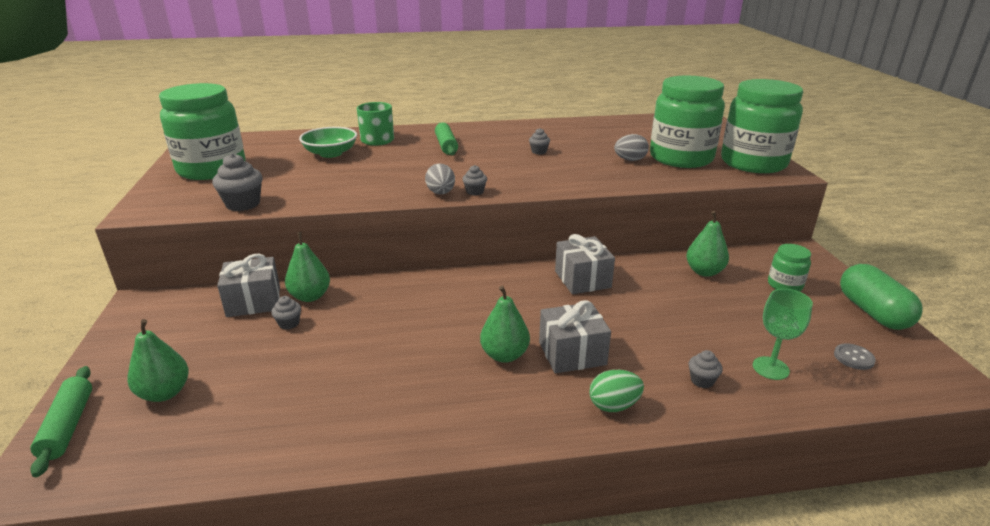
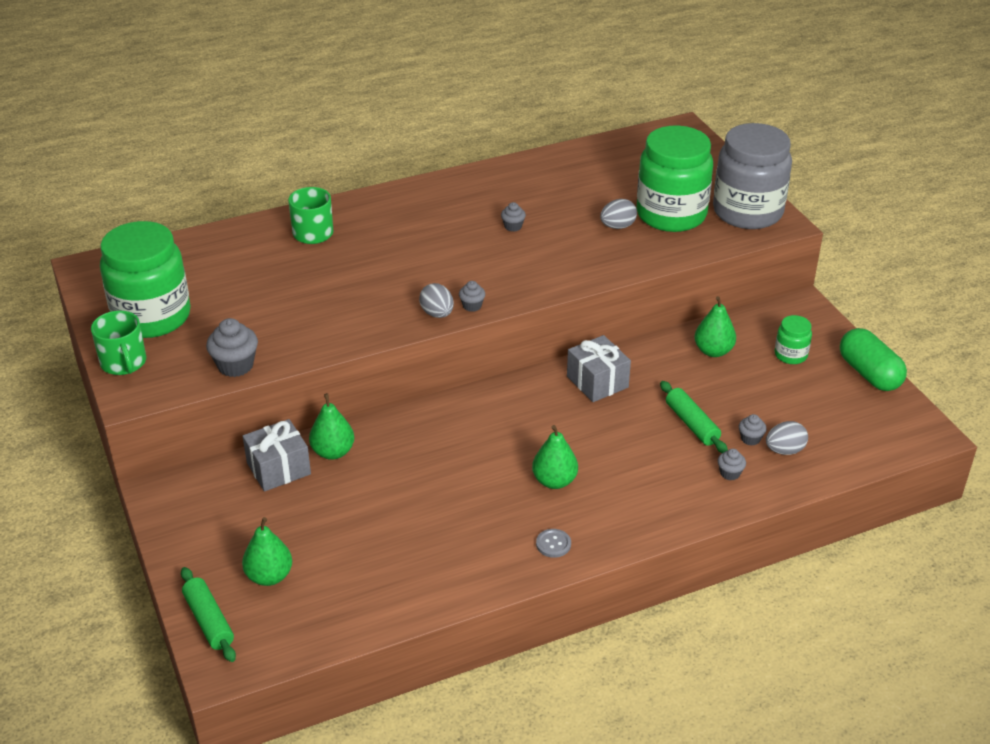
camera: 15 degrees left, 10 degrees up
(159, 192) = (124, 363): none -> green mug
(289, 323) = (333, 486): grey cupcake -> grey cupcake (750, 439)
(331, 153) = (273, 267): green bowl -> none
(446, 146) = (401, 231): green rolling pin -> green rolling pin (691, 424)
(572, 353) = (613, 468): grey gift -> none
(614, 405) = (663, 510): green egg -> none
(753, 163) = (747, 212): green jar -> grey jar
(770, 368) = (784, 450): green goblet -> grey egg
(853, 358) = (852, 427): grey button -> grey button (553, 544)

